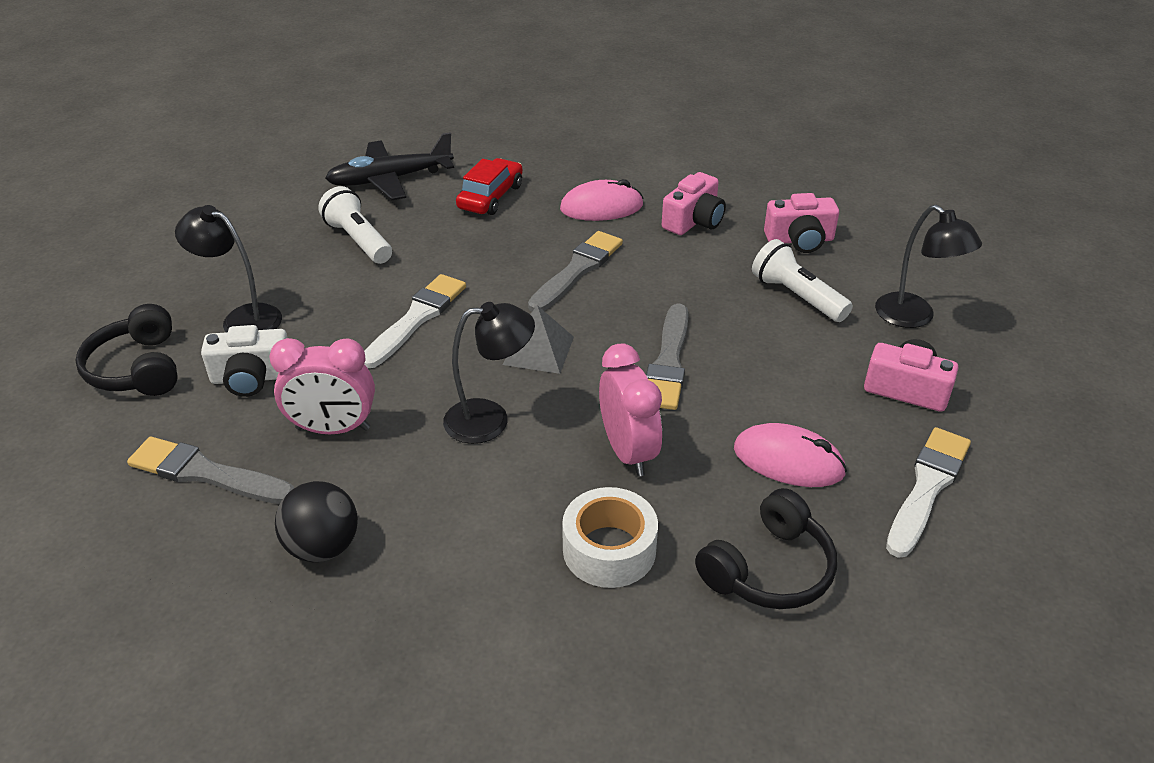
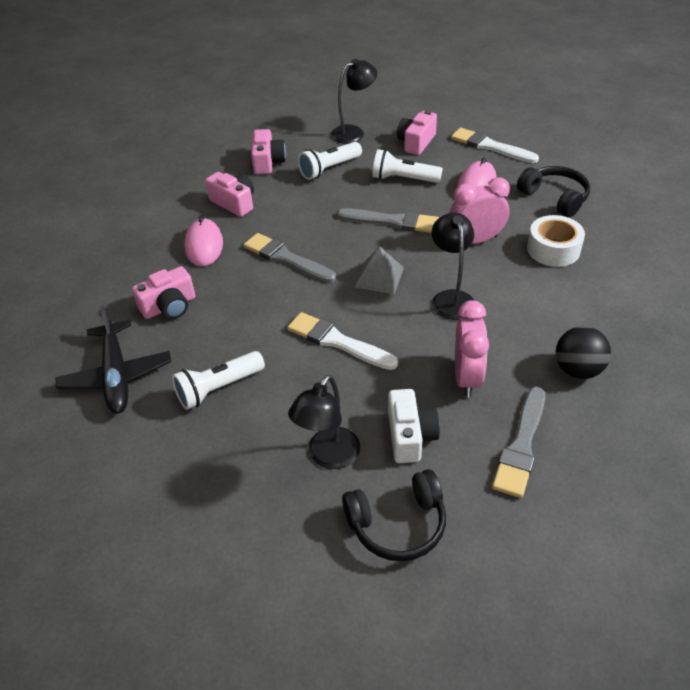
camera: 85 degrees left, 5 degrees up
(491, 197) = (169, 306): red car -> pink camera
(787, 373) = (403, 179): none -> white flashlight

